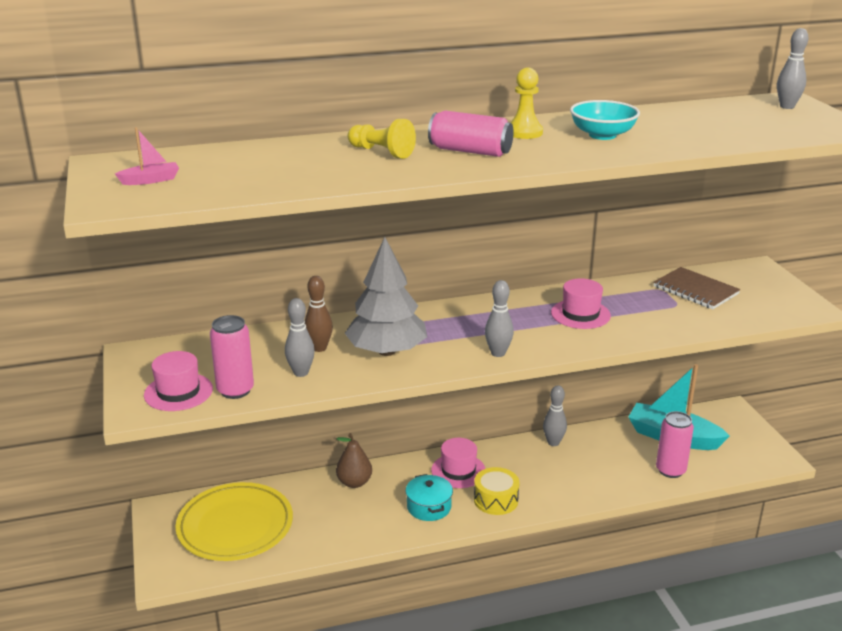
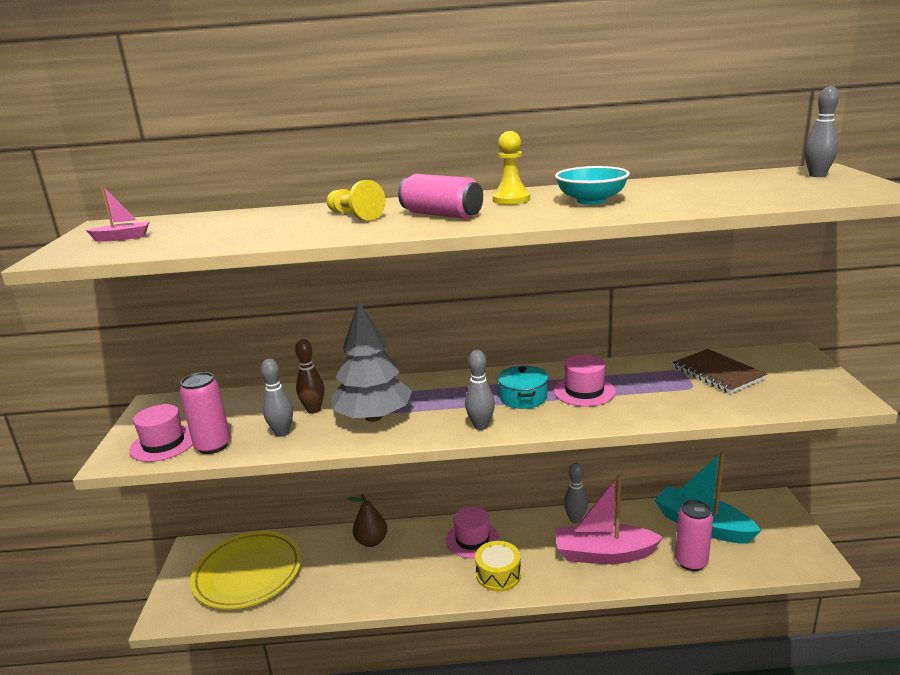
camera: 15 degrees right, 5 degrees down
(429, 507) = (430, 575): turquoise pot -> turquoise pot (523, 397)
(589, 471) = (603, 554): none -> pink boat

